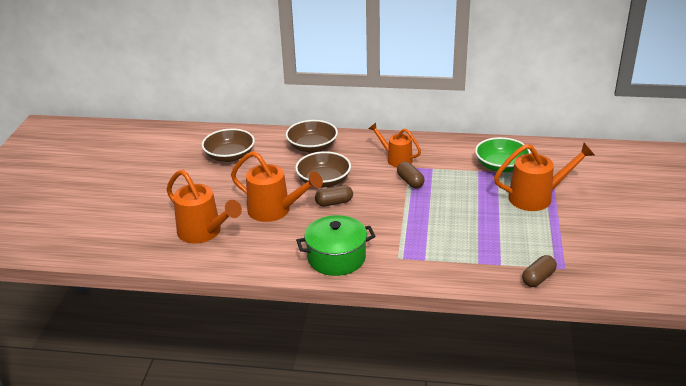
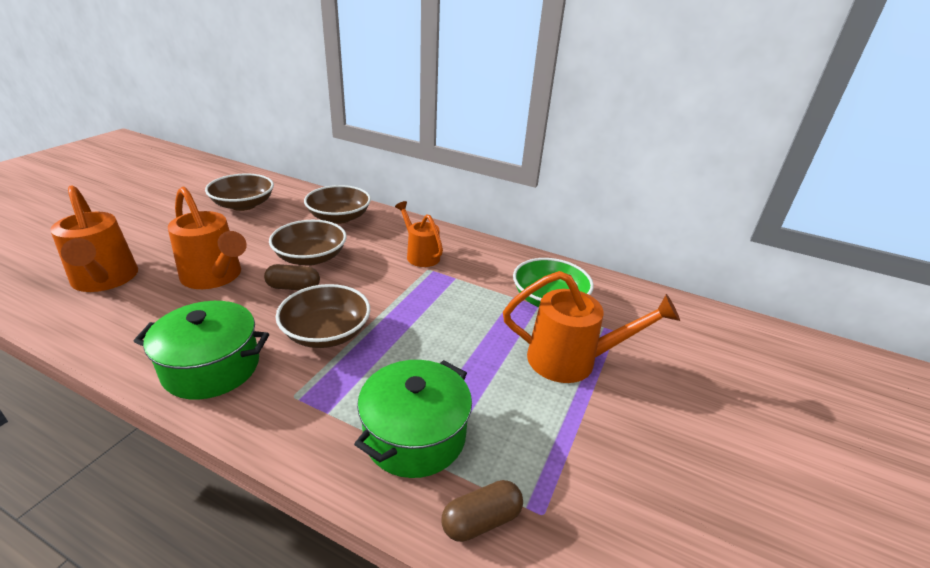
camera: 15 degrees right, 0 degrees up
(383, 222) = (326, 333): none -> brown bowl
(410, 181) = (412, 287): brown capsule -> none
(479, 256) = (415, 435): none -> green pot

